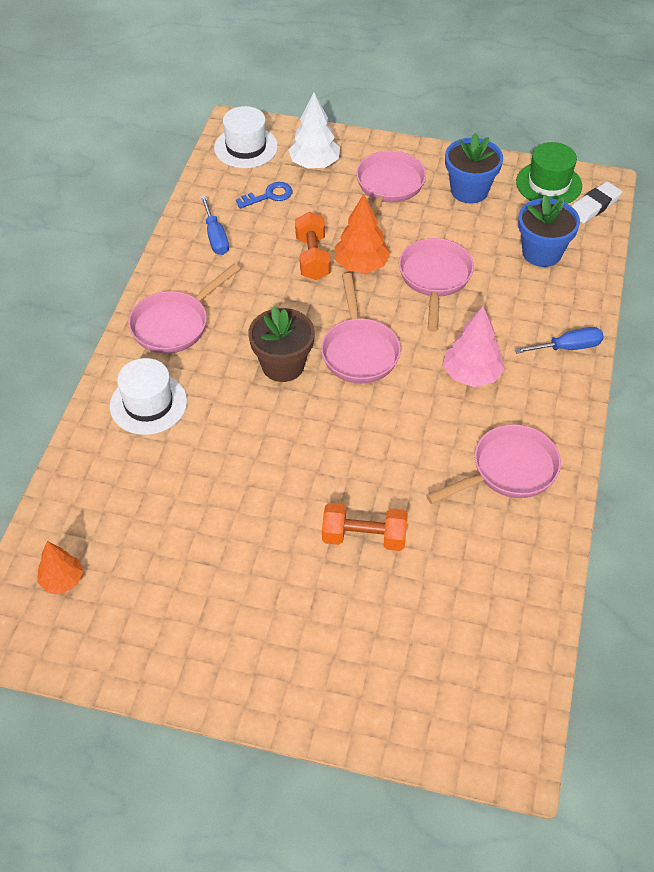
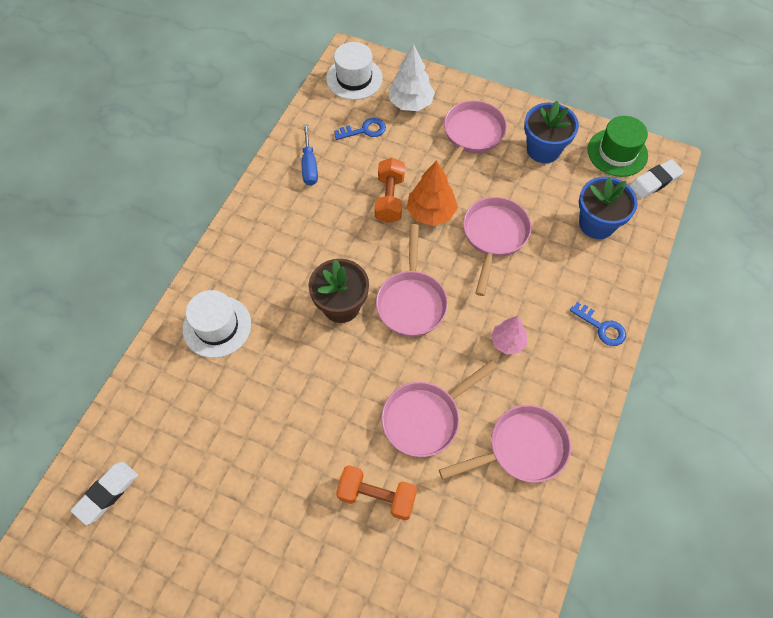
camera: 10 degrees right, 10 degrees up
(62, 580) = (107, 493): orange tree -> white eraser
(175, 324) = (256, 249): pink pan -> pink pan (426, 418)
(471, 375) = (507, 342): pink tree -> pink tree, size x0.66
(568, 347) = (601, 327): blue screwdriver -> blue key

